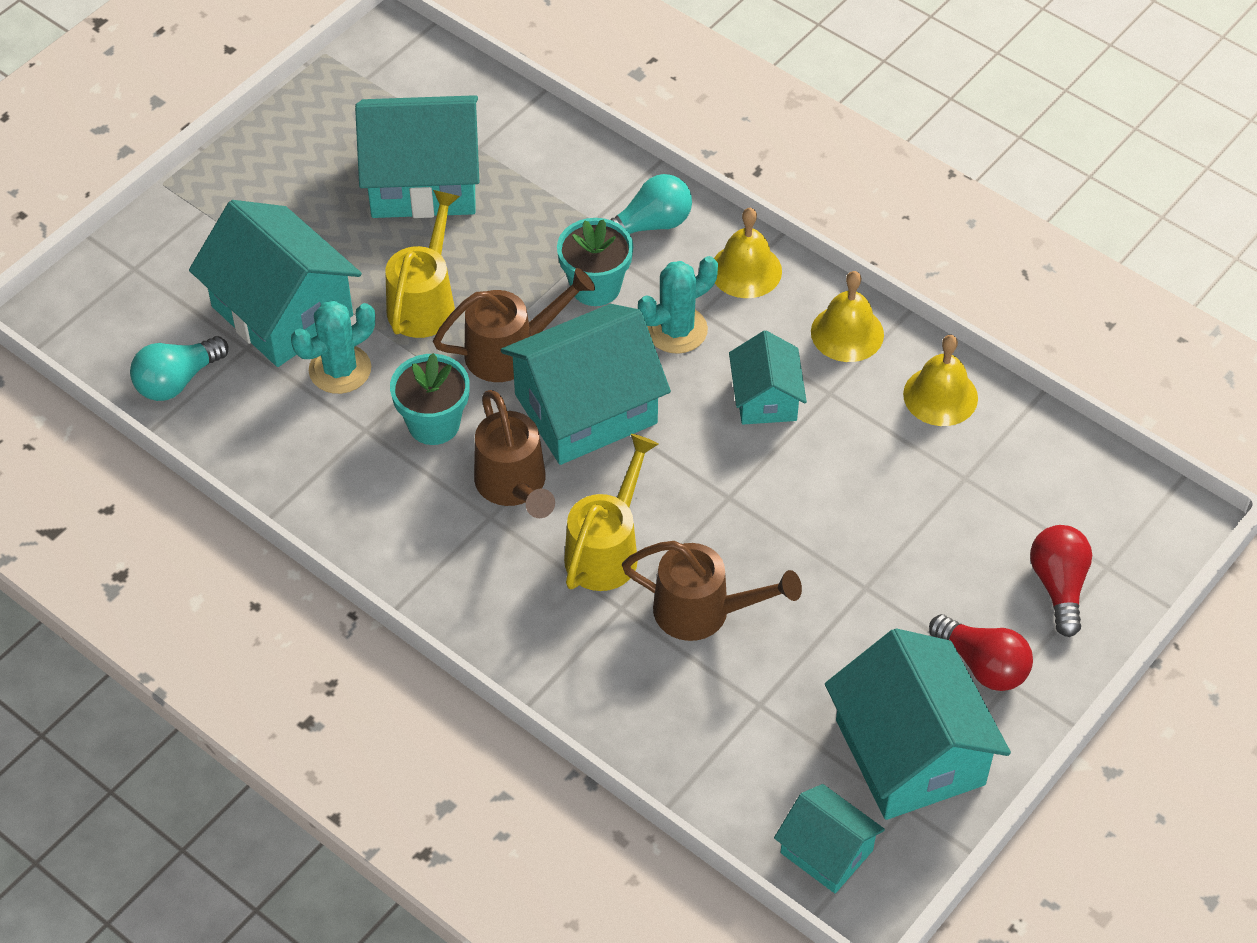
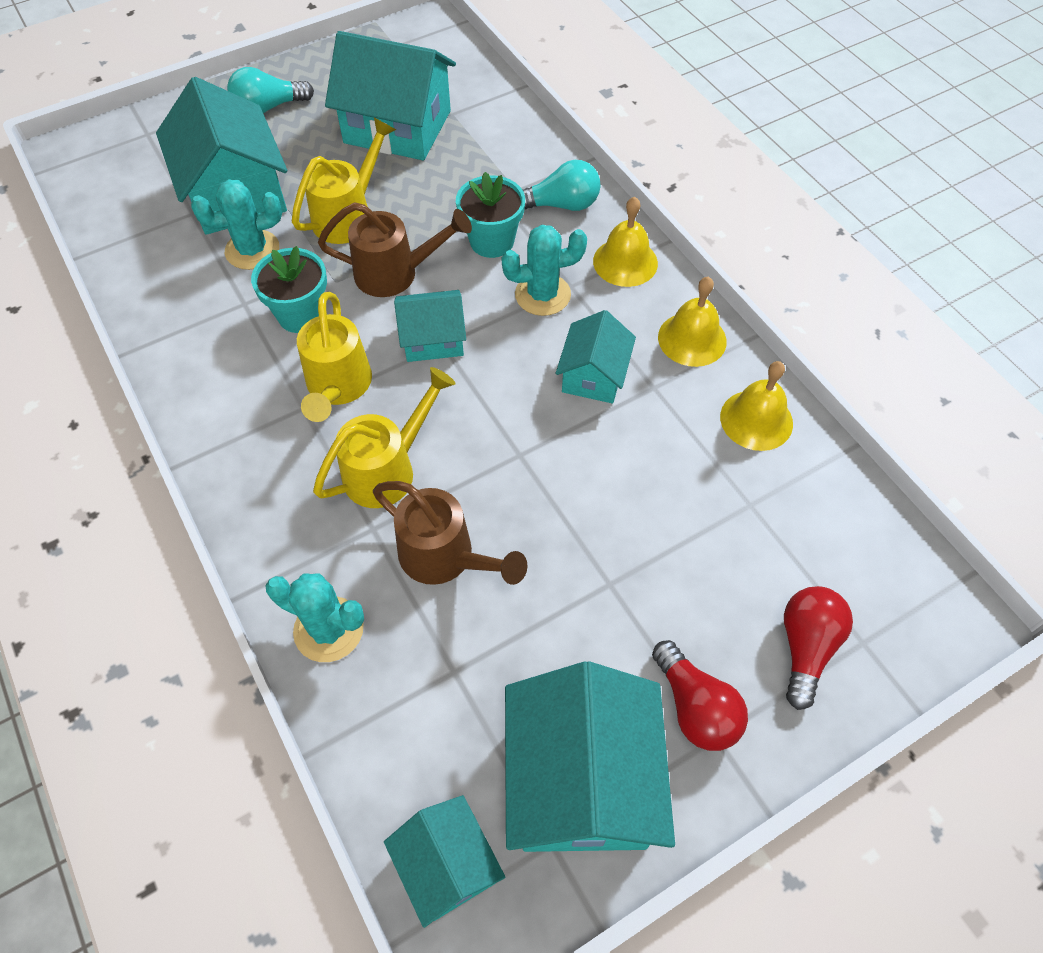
camera: 20 degrees right, 5 degrees up
(177, 381) = (125, 224): turquoise light bulb -> turquoise light bulb (268, 108)
(514, 486) = (337, 387): brown watering can -> yellow watering can
(586, 409) = (433, 339): turquoise house -> turquoise house, size x0.56
(627, 707) = (328, 629): none -> turquoise cactus

